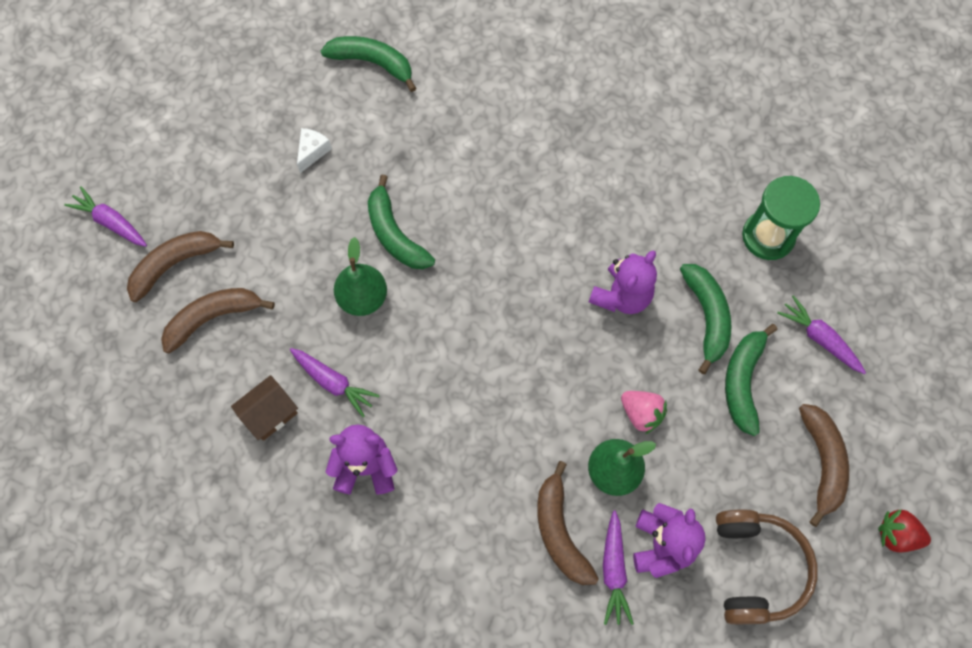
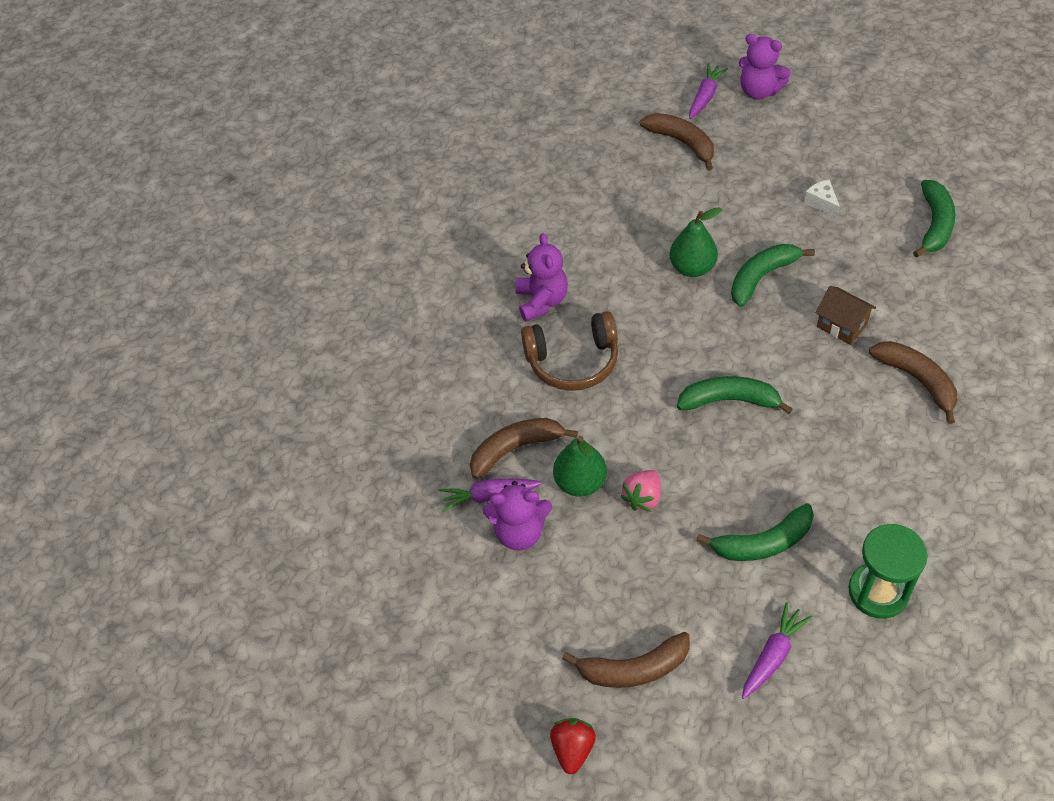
camera: 85 degrees right, 15 degrees down
(213, 318) = (643, 177): brown banana -> brown banana (917, 380)
(270, 414) = (571, 231): brown house -> brown house (841, 326)
(312, 152) = (821, 203): white cheese -> white cheese turned 135 degrees counterclockwise
(333, 382) = (609, 264): purple carrot -> none
(621, 296) = (761, 464): purple teddy bear -> purple teddy bear (759, 91)
(743, 381) = (701, 584): green banana -> green banana (729, 400)
(756, 568) = (512, 615): brown headphones -> brown headphones (573, 361)

